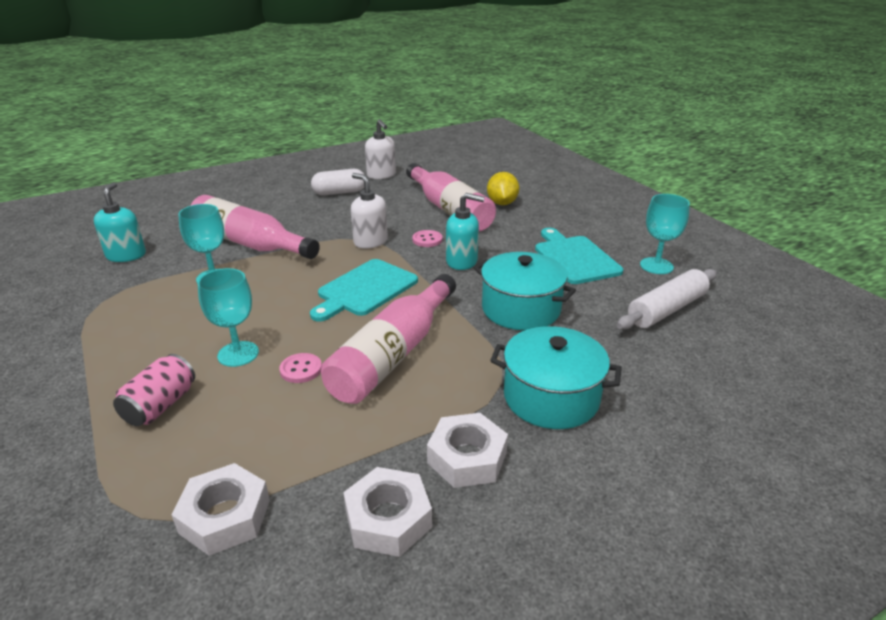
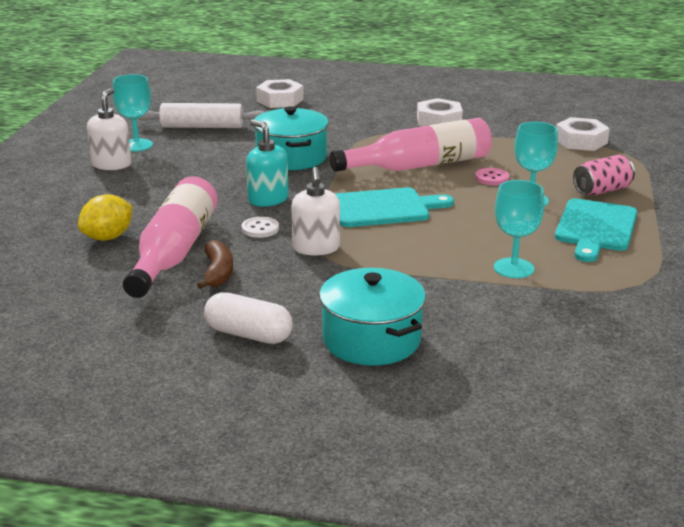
camera: 140 degrees left, 5 degrees down
(126, 255) = (604, 336): turquoise soap dispenser -> none
(249, 243) = (445, 296): pink bottle -> none
(381, 175) = (143, 345): white soap dispenser -> white soap dispenser (111, 164)
(388, 519) = (501, 119): white nut -> white nut (280, 100)
(404, 209) = (218, 273): none -> brown banana
(427, 240) = (260, 229): pink button -> white button
(551, 397) = (358, 122): turquoise pot -> turquoise pot (371, 339)
(574, 258) = (177, 170): turquoise cutting board -> turquoise cutting board (595, 228)

